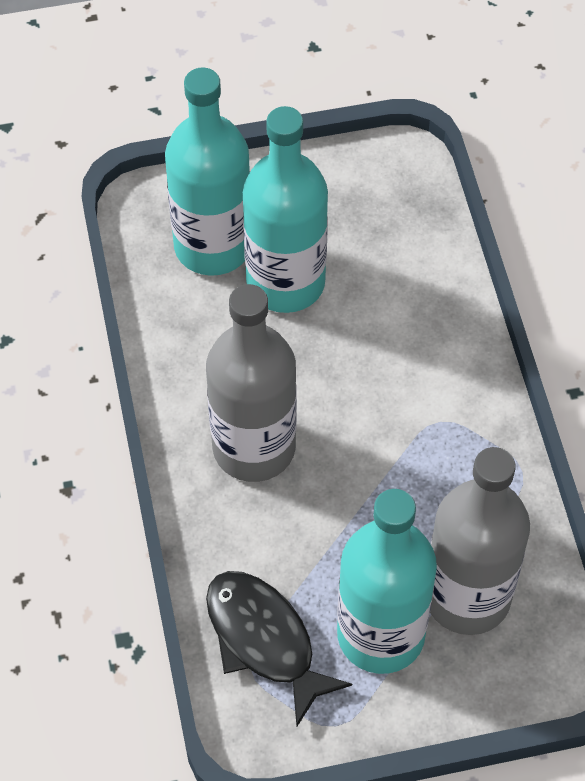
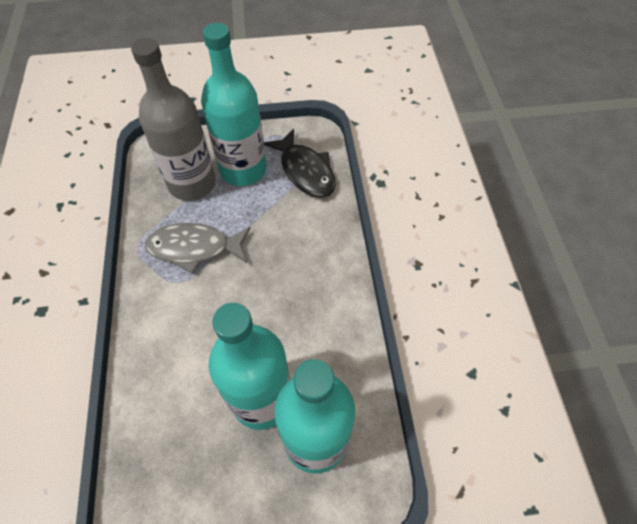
camera: 175 degrees left, 0 degrees up
(254, 447) = (300, 274): grey bottle -> none
(428, 476) = (194, 248): none -> grey fish

